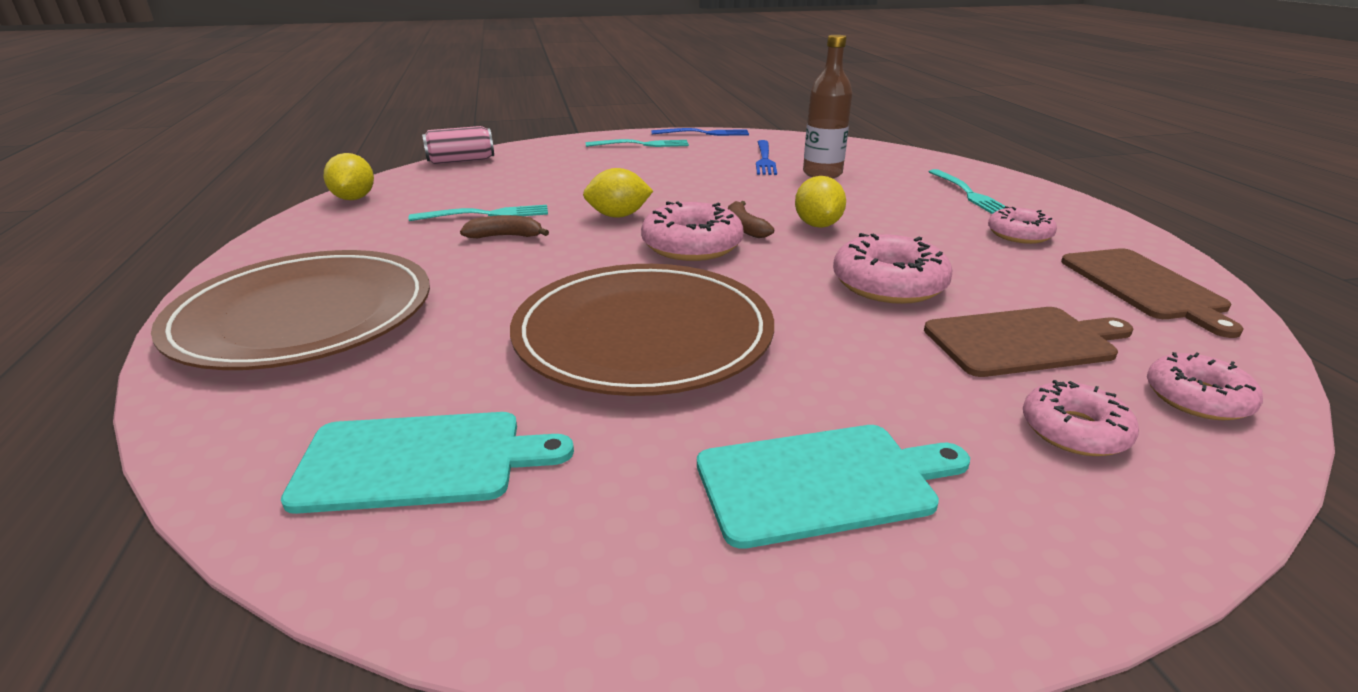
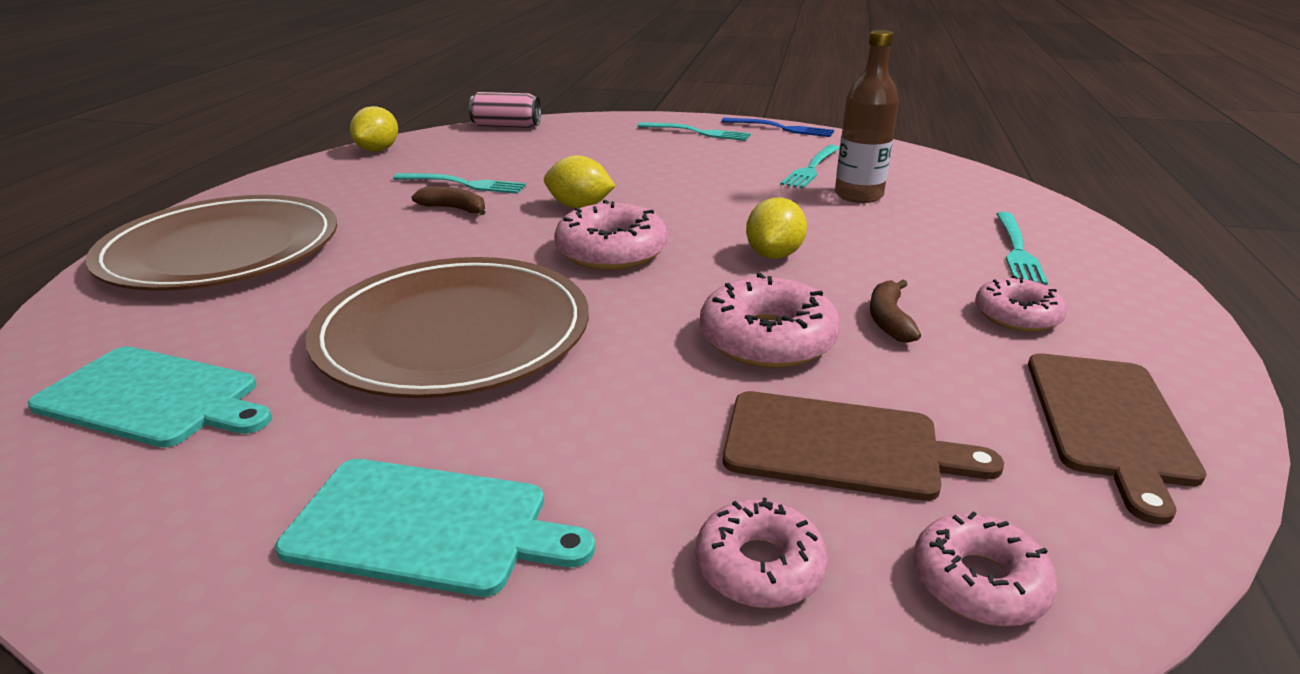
camera: 25 degrees right, 0 degrees up
(744, 227) = (690, 243): brown banana -> brown banana (889, 320)
(765, 160) = (811, 169): blue fork -> turquoise fork

